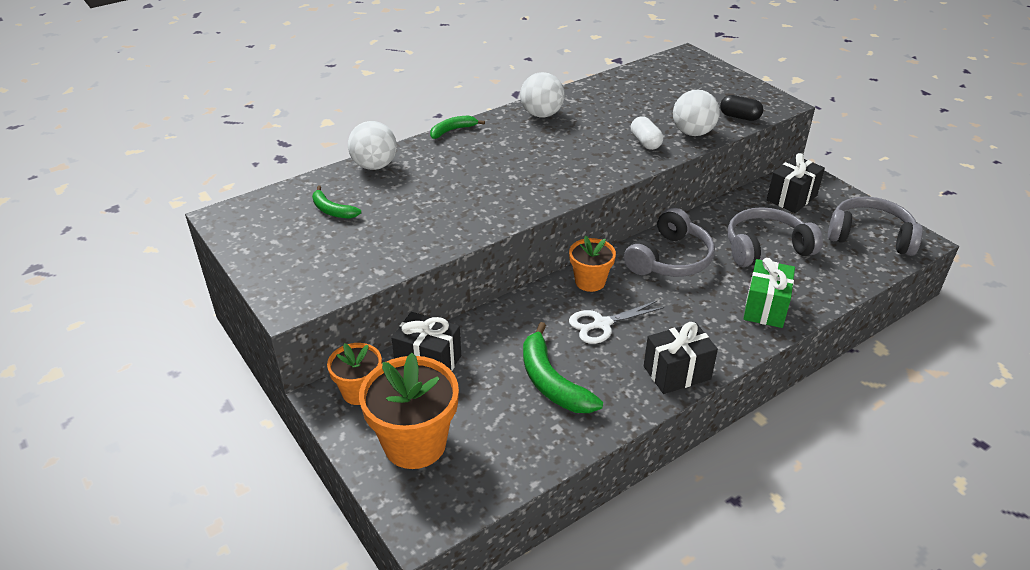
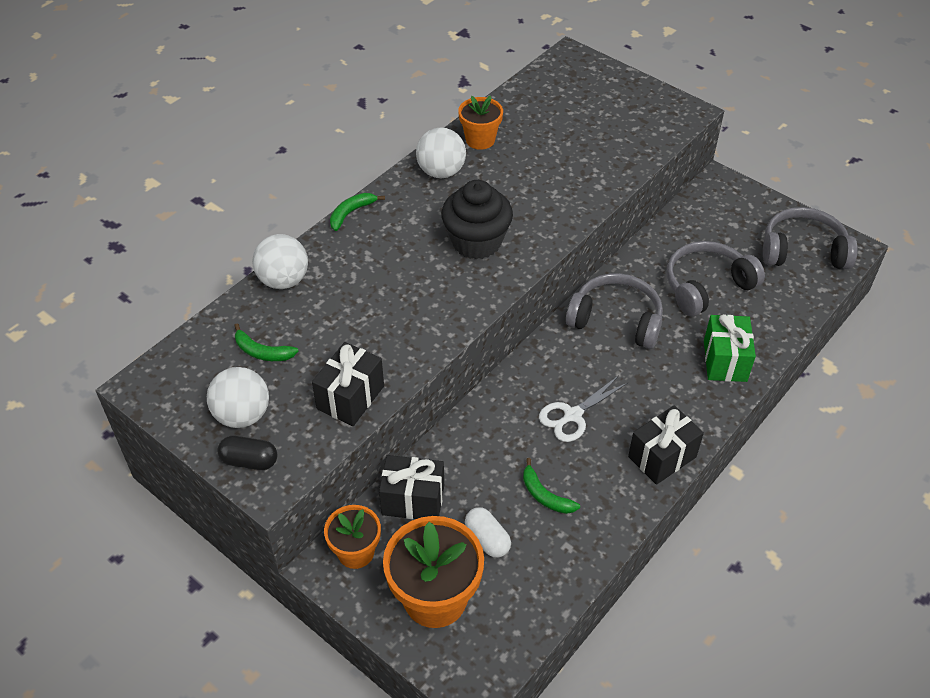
camera: 15 degrees left, 10 degrees up
(551, 164) = (476, 242): none -> black cupcake
(552, 382) = (545, 495): green banana -> green banana, size x0.58
(590, 281) = (544, 365): orange flower pot -> orange flower pot (480, 140)
(645, 142) = (565, 192): white capsule -> white capsule (487, 539)
(670, 259) = (616, 320): grey headphones -> grey headphones turned 90 degrees counterclockwise
(692, 133) = (610, 169): white ball -> white ball (242, 415)
(739, 117) = (652, 138): black capsule -> black capsule (249, 461)
(791, 198) = (715, 216): black gift -> black gift (350, 397)

